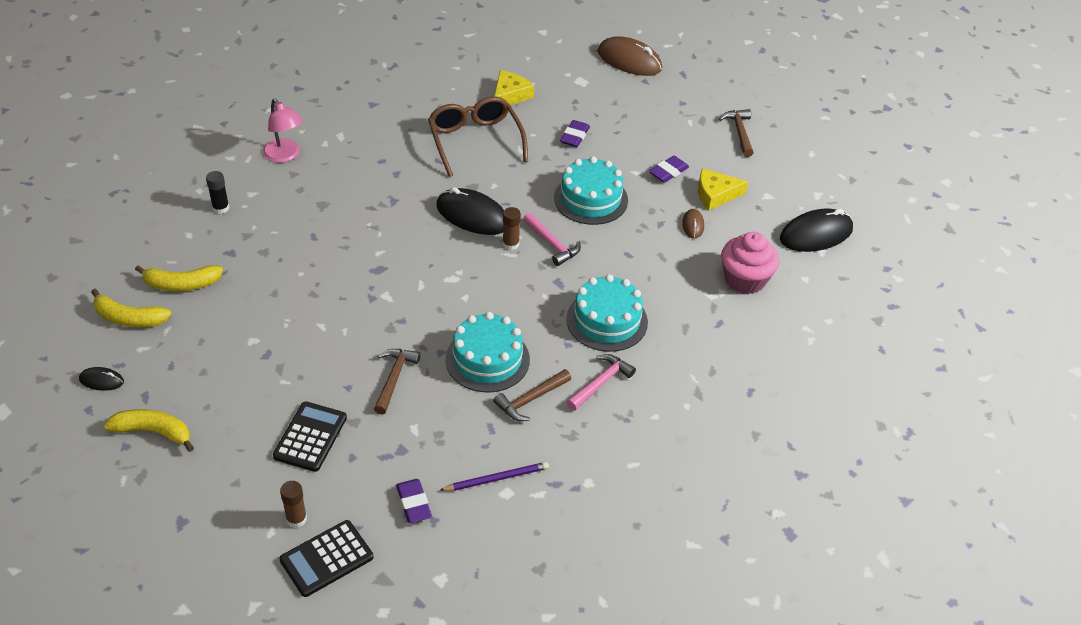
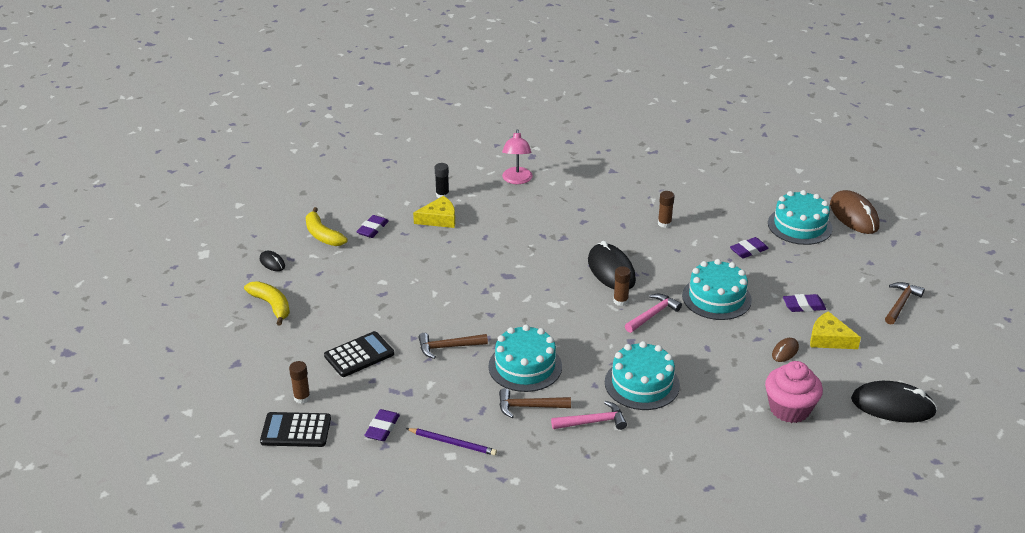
camera: 40 degrees right, 10 degrees down
(181, 284) = (373, 229): yellow banana -> purple eraser
(394, 379) = (448, 347): brown hammer -> brown hammer turned 150 degrees counterclockwise
(475, 141) = (664, 223): brown glasses -> brown glue stick
(510, 95) = (725, 203): yellow cheese -> yellow cheese (439, 219)
(552, 244) = (653, 314): pink hammer -> pink hammer turned 135 degrees counterclockwise
(594, 91) = (799, 226): none -> turquoise cake

